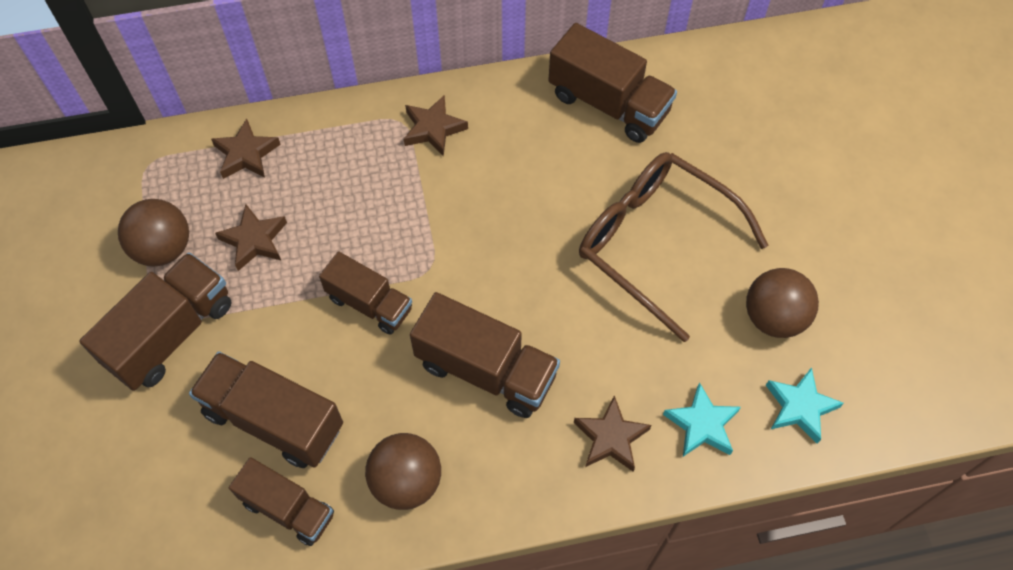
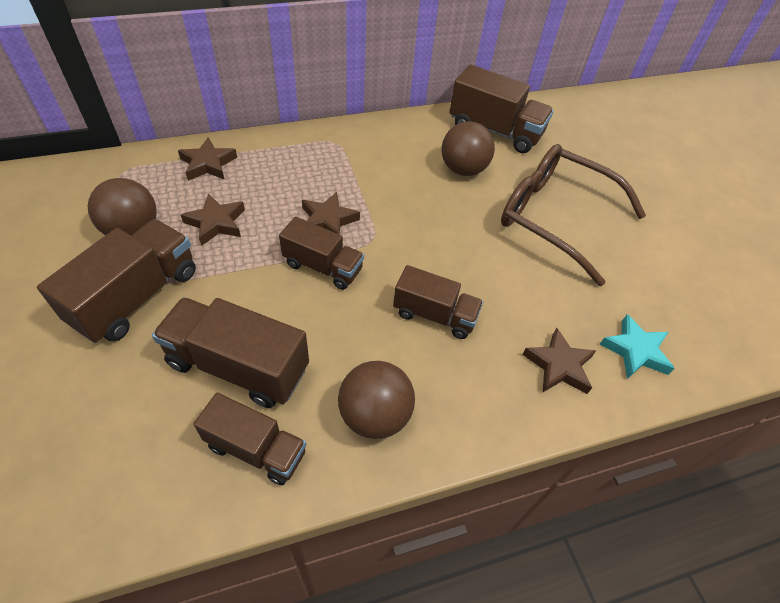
camera: 10 degrees left, 10 degrees down
(433, 129) = (362, 146): brown star -> brown star (328, 220)
(486, 370) = (434, 315): brown truck -> brown truck, size x0.65
(773, 317) = (666, 266): brown ball -> brown ball (463, 169)
(800, 407) = (712, 333): turquoise star -> none

